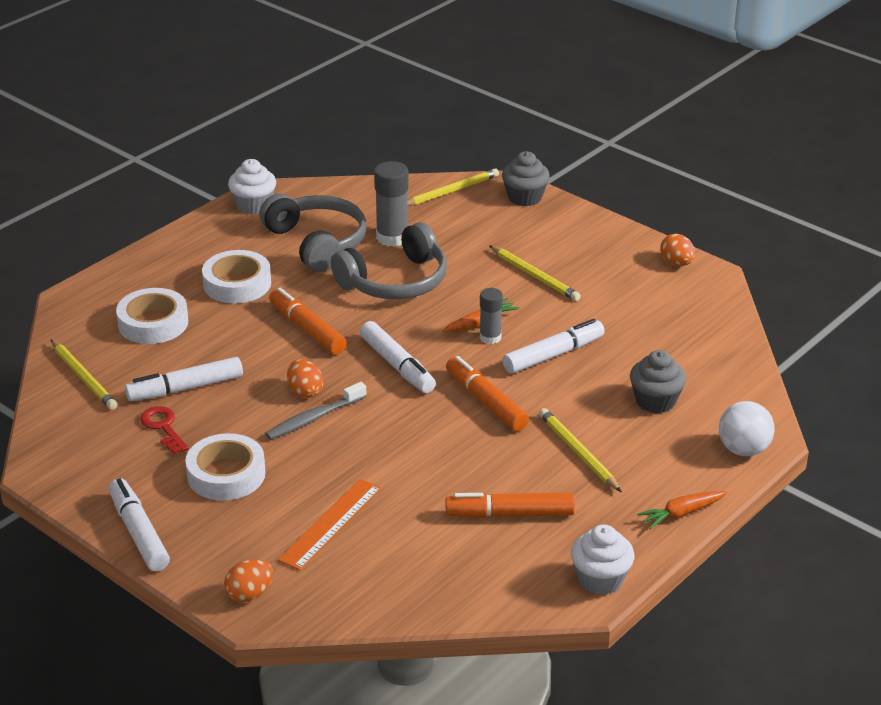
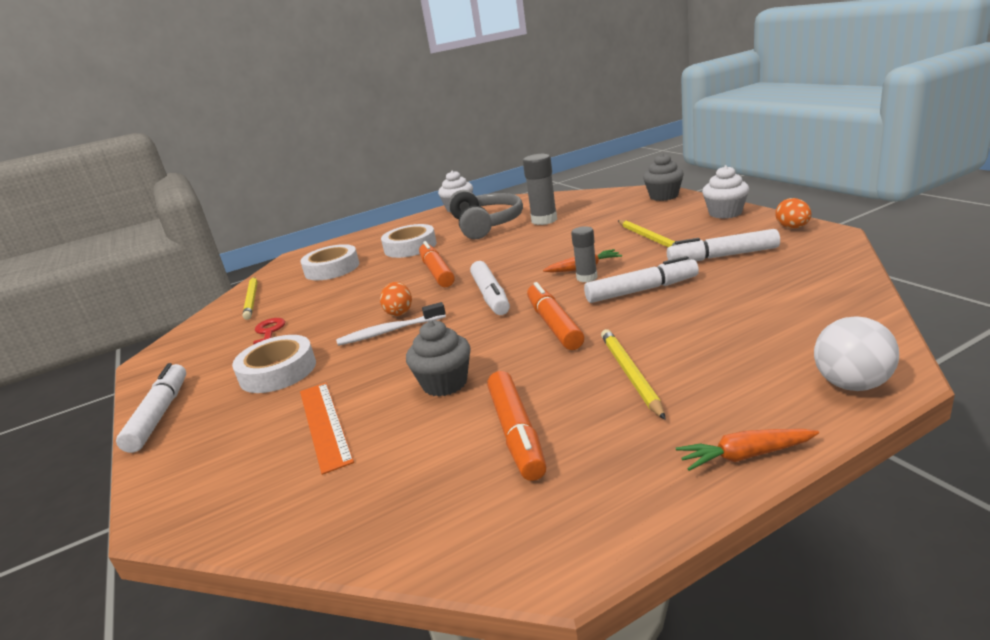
camera: 25 degrees right, 10 degrees down
(185, 388) = (312, 307): white marker -> white marker (722, 256)
(249, 594) = (182, 490): orange egg -> none
(313, 418) = (389, 332): grey toothbrush -> white toothbrush
(331, 524) = (325, 424): orange ruler -> orange ruler turned 75 degrees counterclockwise
(395, 281) = (529, 244): grey headphones -> none
(451, 191) = (606, 196): yellow pencil -> none
(510, 514) = (517, 433): orange marker -> orange marker turned 120 degrees counterclockwise
(600, 579) = (593, 536): white cupcake -> white cupcake (725, 213)
(655, 401) = (741, 330): grey cupcake -> grey cupcake (445, 383)

